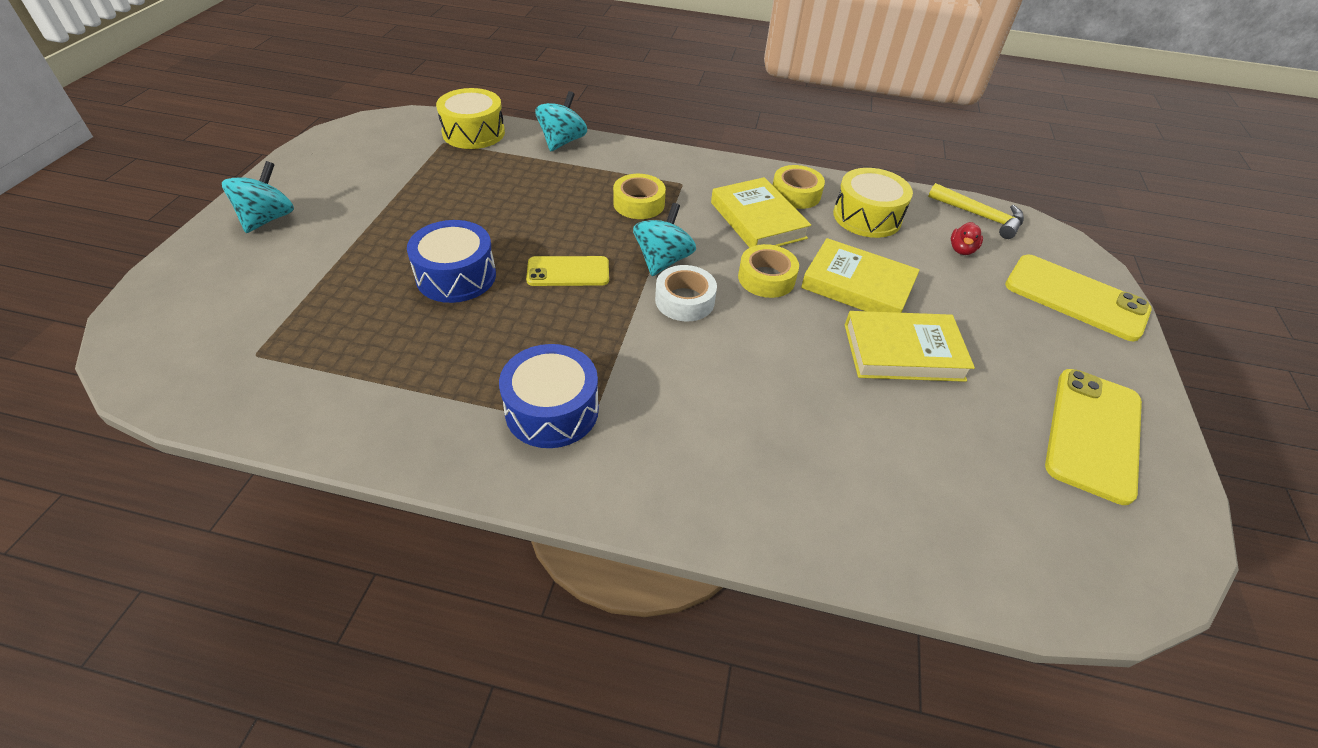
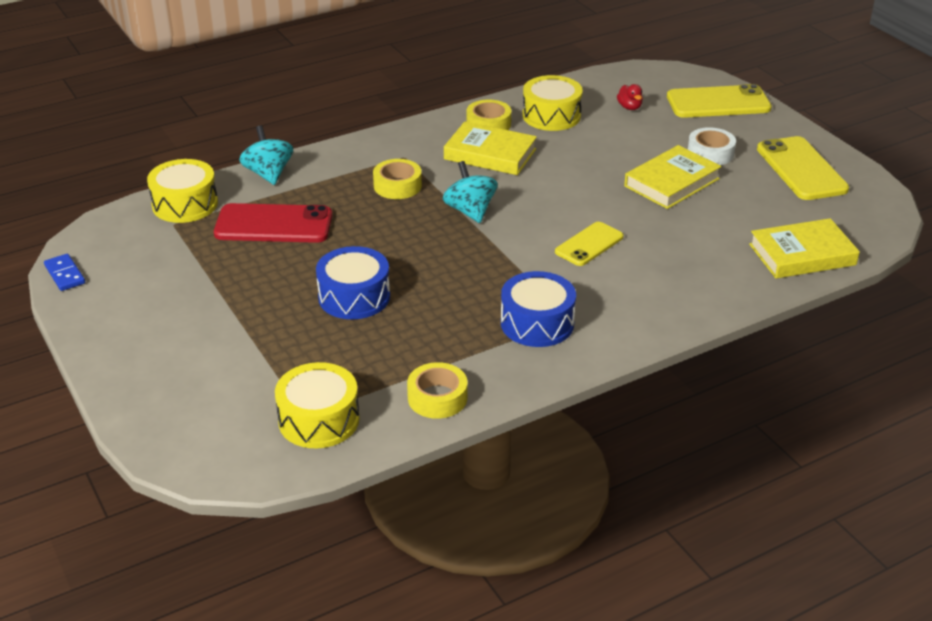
camera: 40 degrees left, 10 degrees down
(254, 366) = (319, 420): none -> yellow drum
(268, 219) = (141, 348): turquoise spinning top -> none
(325, 139) = (65, 274): none -> blue domino
(502, 181) = (274, 224): none -> red phone
(568, 272) = (422, 252): yellow phone -> yellow phone (589, 244)
(684, 300) = (519, 225): white tape -> white tape (710, 153)
(766, 278) = (546, 186): yellow tape -> yellow tape (437, 398)
(857, 286) = (602, 160): yellow book -> yellow book (802, 254)
(979, 216) = (614, 80): yellow hammer -> none

